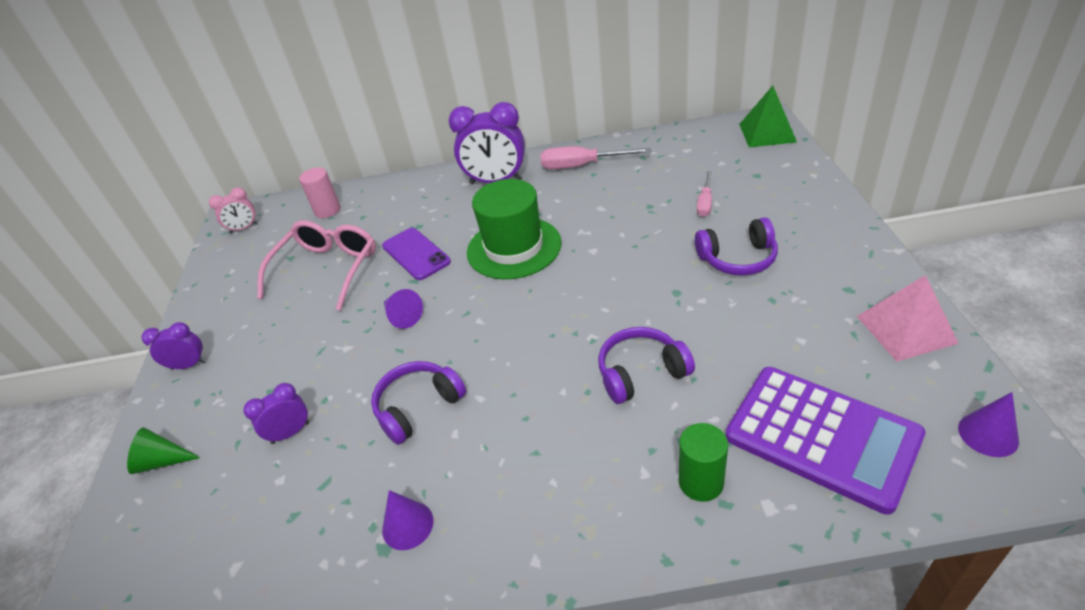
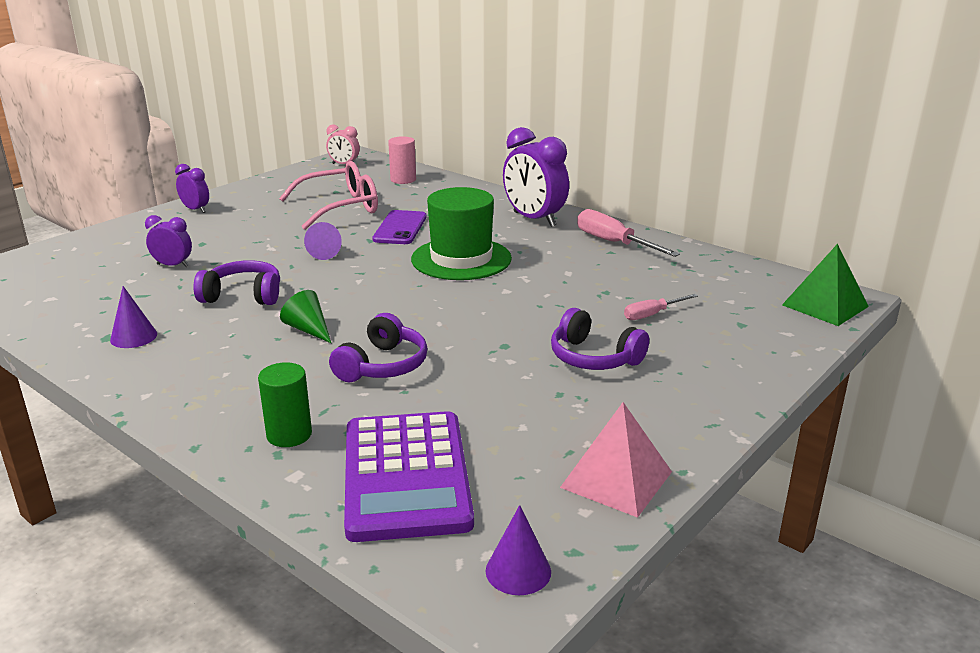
camera: 40 degrees right, 15 degrees down
(162, 461) = (110, 240): green cone -> green cone (308, 329)
(641, 373) = (382, 365): purple headphones -> purple headphones turned 90 degrees clockwise

